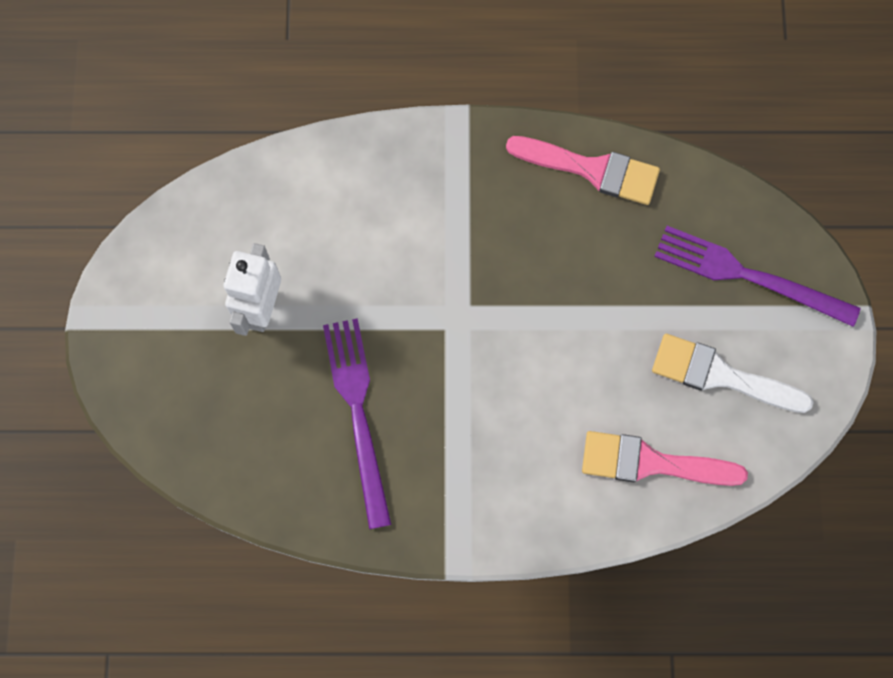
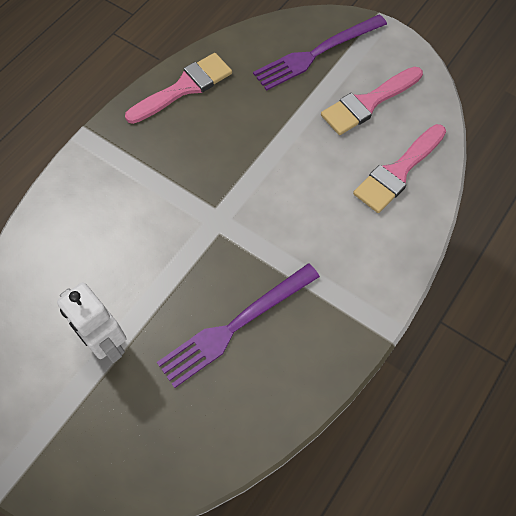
camera: 55 degrees left, 10 degrees down
(358, 413) = (235, 326): purple fork -> purple fork turned 60 degrees counterclockwise
(720, 375) = (368, 103): white brush -> pink brush

